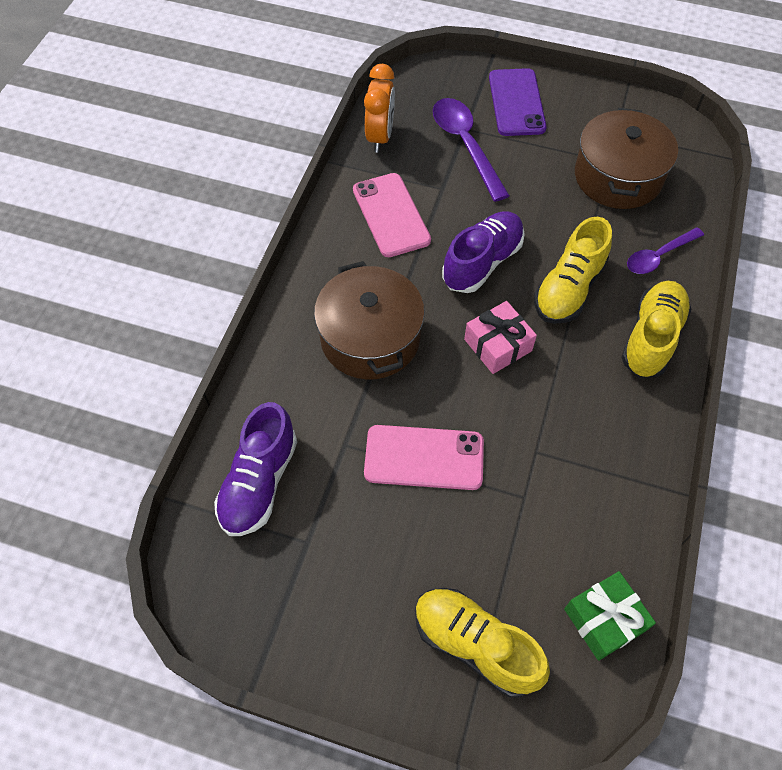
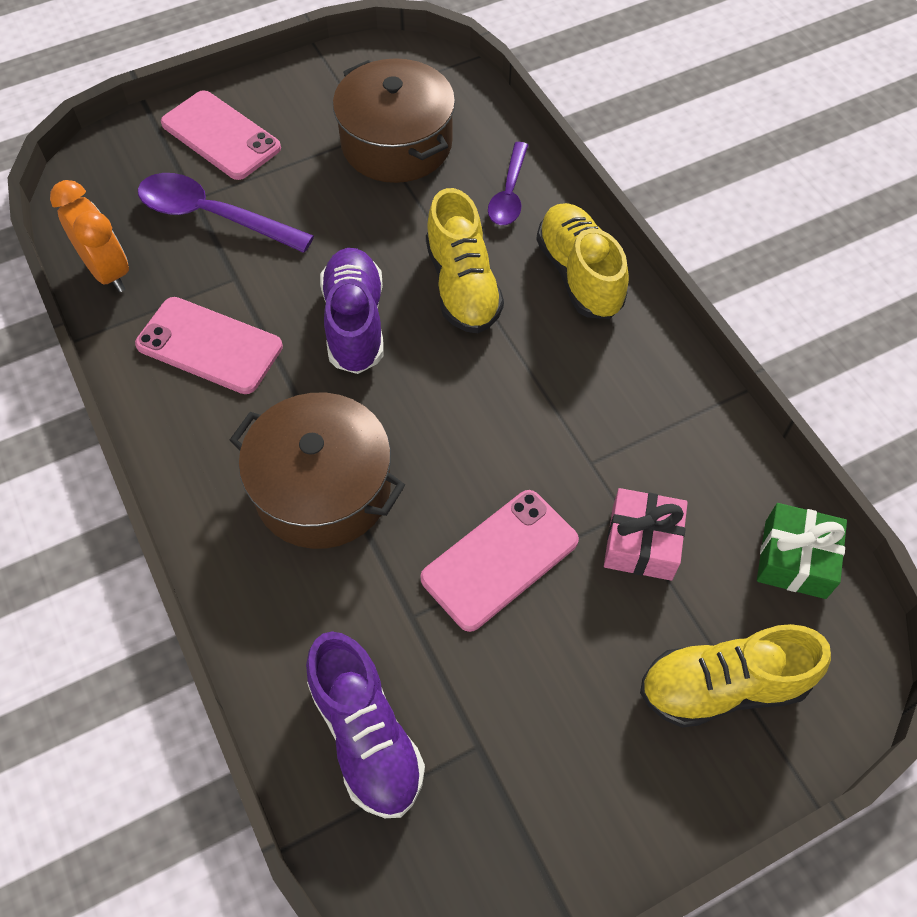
camera: 45 degrees left, 0 degrees up
(498, 345) = (454, 392): pink gift -> pink gift (642, 543)
(516, 102) = (221, 136): purple phone -> pink phone

